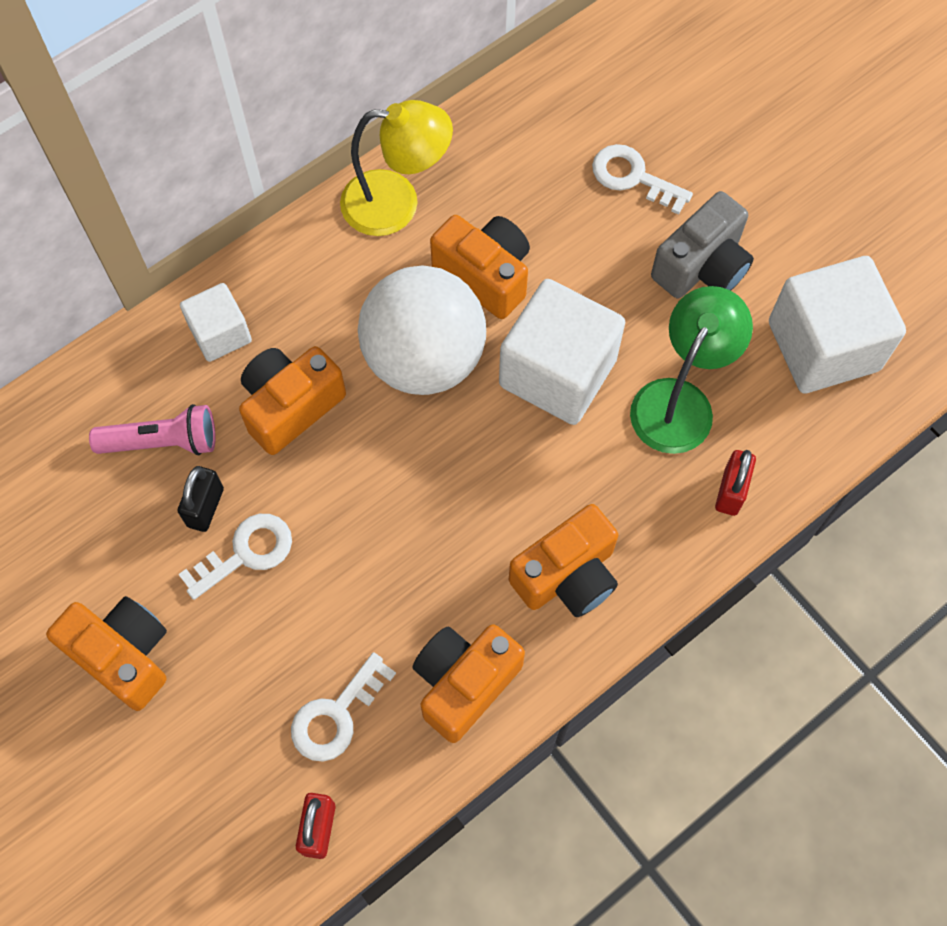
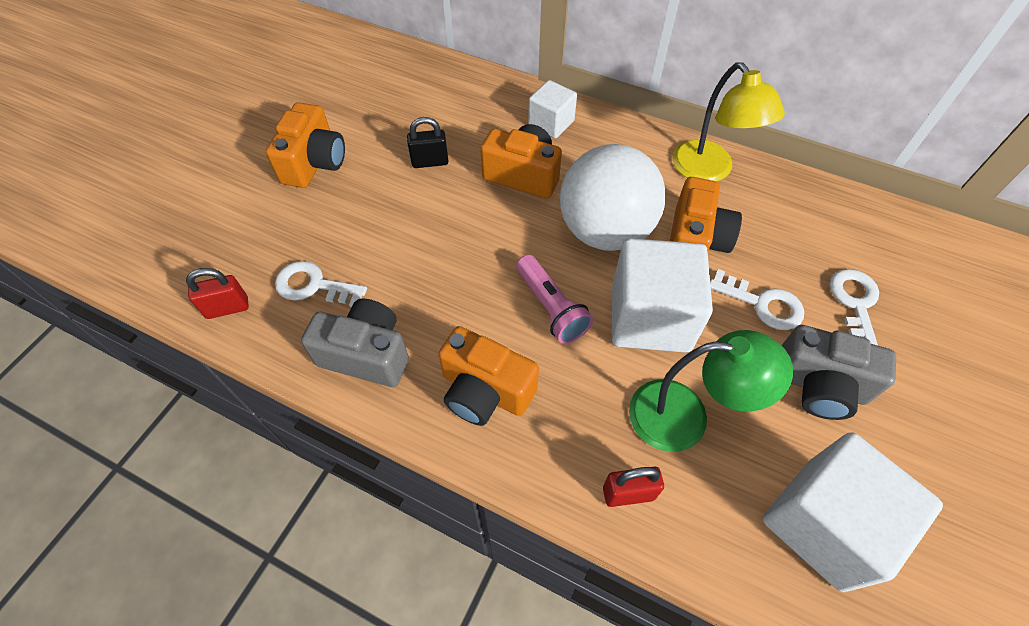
camera: 65 degrees right, 10 degrees down
(163, 441) = (463, 126): pink flashlight -> pink flashlight (551, 307)
(245, 553) = (408, 193): white key -> white key (762, 303)
(464, 683) = (366, 354): orange camera -> grey camera

